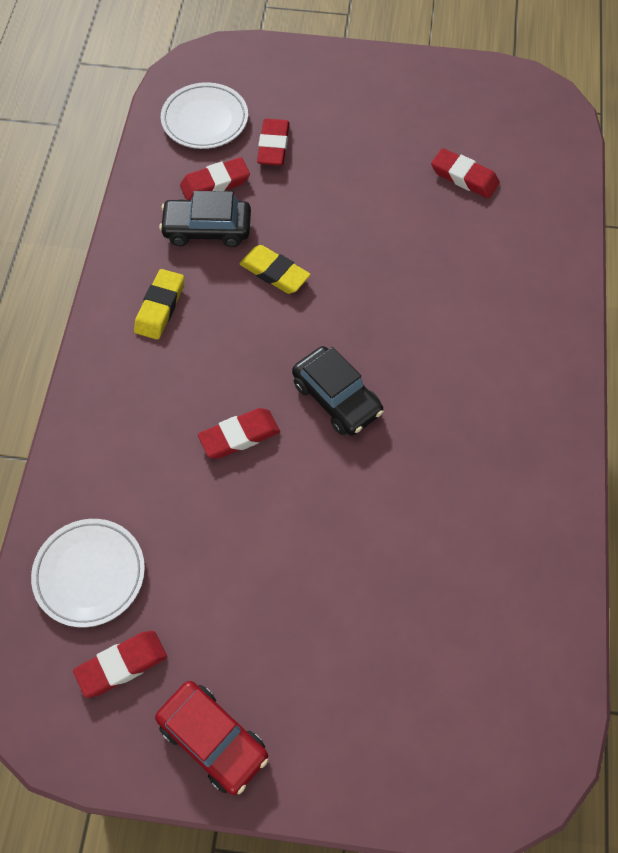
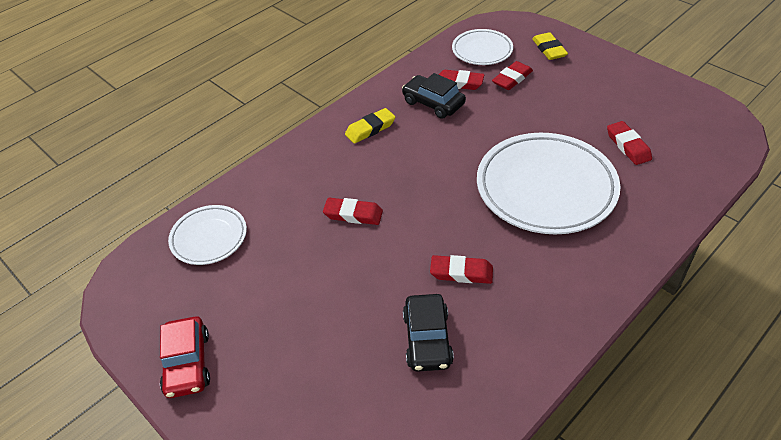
camera: 40 degrees right, 15 degrees down
(122, 665) = (180, 292): red eraser -> red eraser (461, 272)
(274, 273) = (453, 142): yellow eraser -> yellow eraser (549, 49)
(337, 398) = (430, 225): black car -> black car (427, 339)
(421, 279) = (546, 188): none -> white plate

